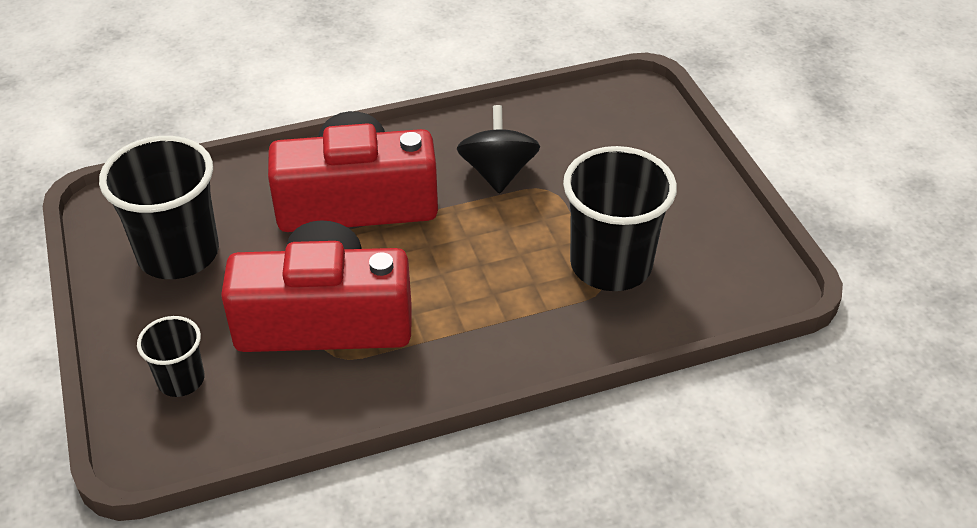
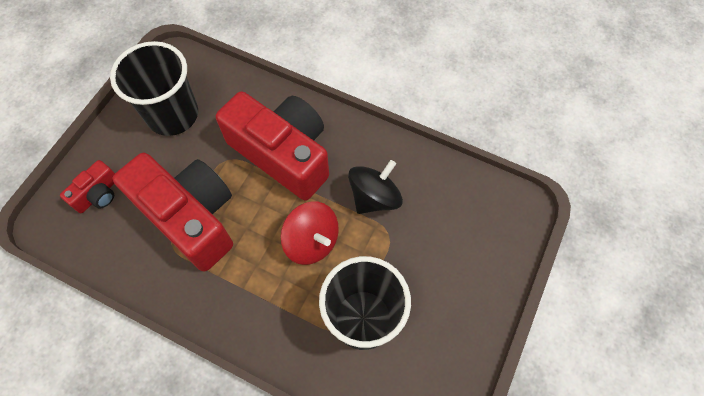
camera: 45 degrees right, 20 degrees up
(181, 380) = (98, 194): black cup -> red camera
(483, 246) = (312, 241): none -> red spinning top

